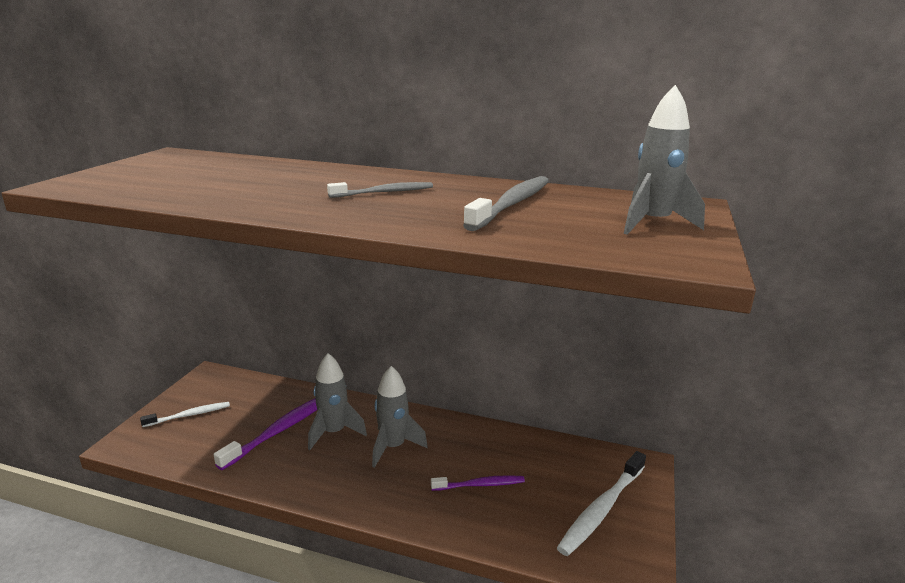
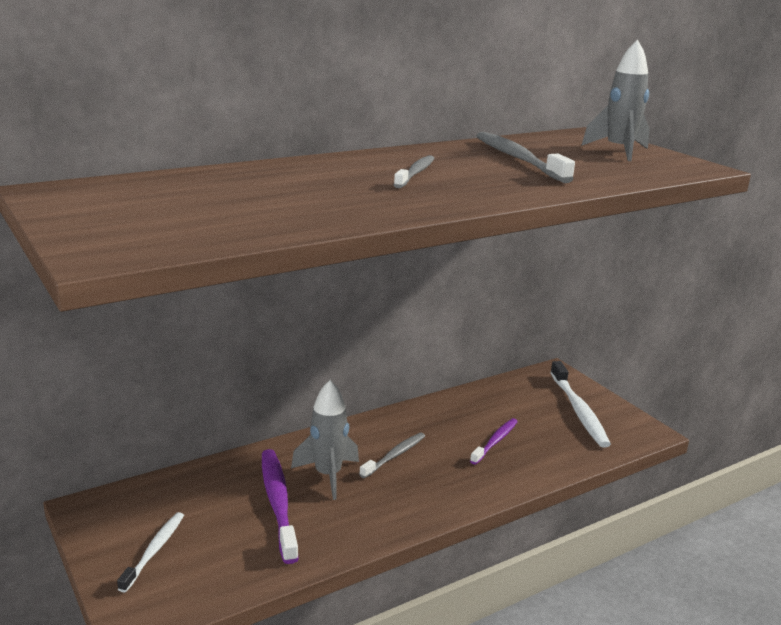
camera: 50 degrees left, 0 degrees up
(393, 447) = (394, 456): grey rocket -> grey toothbrush

